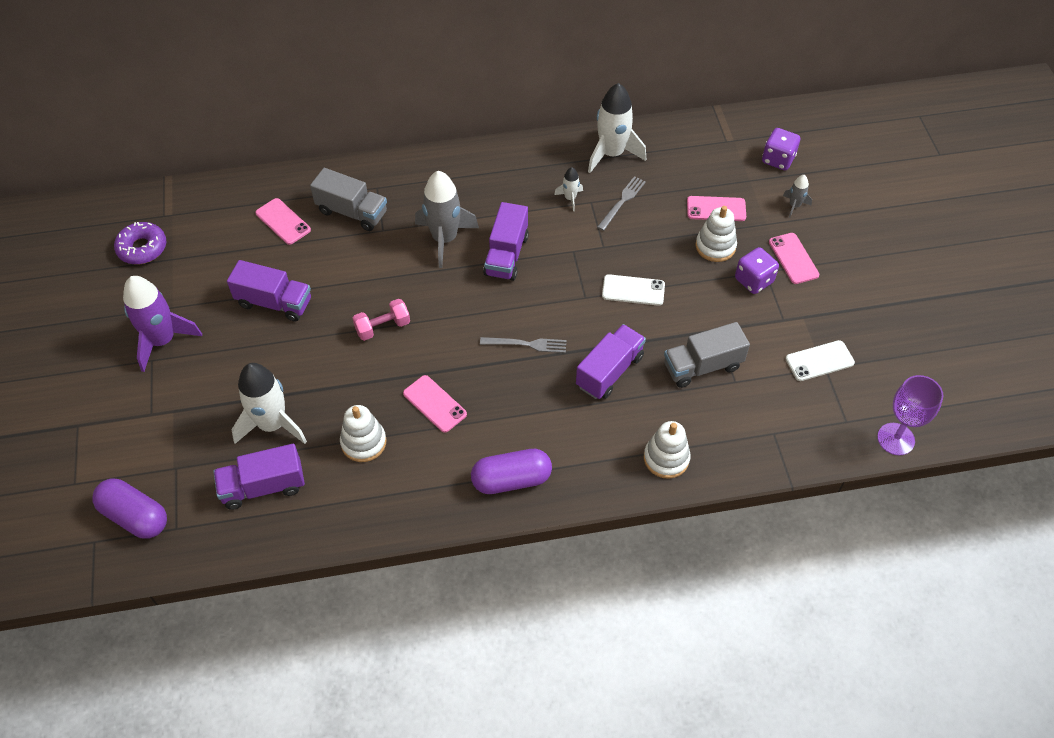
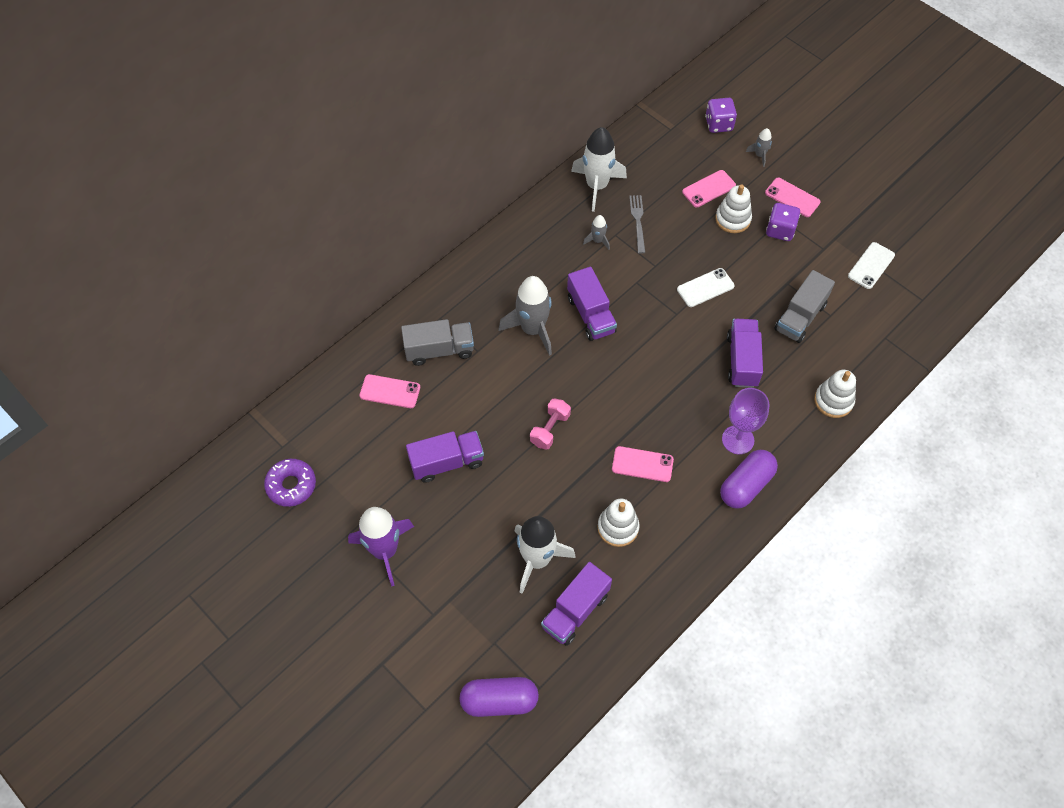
camera: 35 degrees left, 5 degrees up
(526, 344) = (667, 376): grey fork -> none
(570, 198) = (597, 241): white rocket -> grey rocket
(896, 439) = (961, 293): purple goblet -> purple goblet (738, 439)

